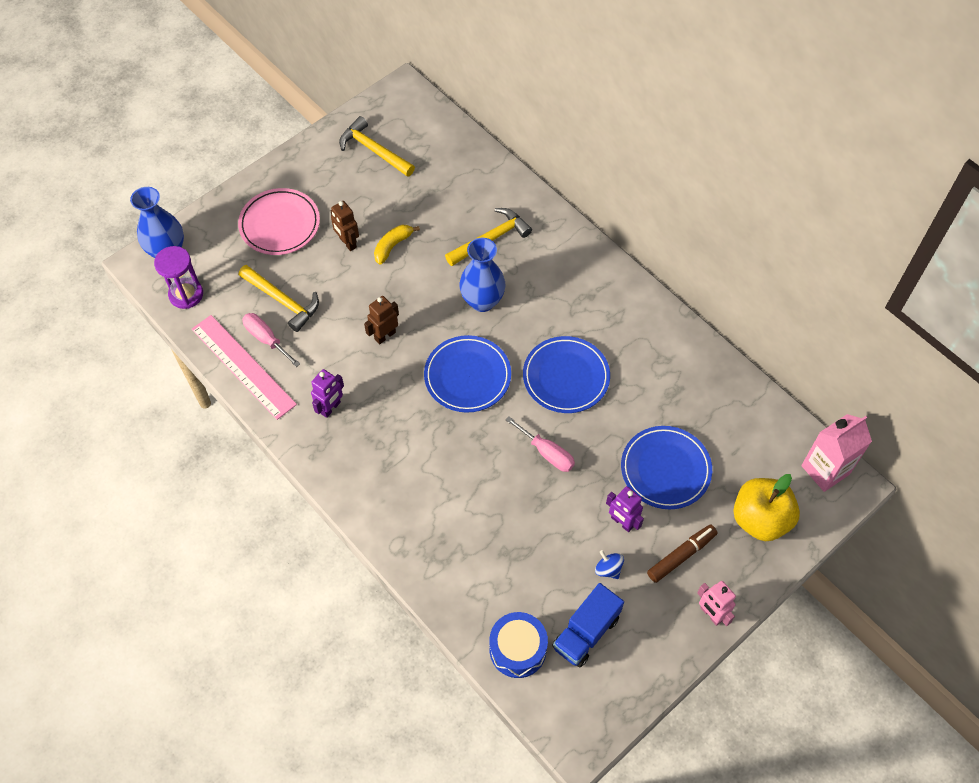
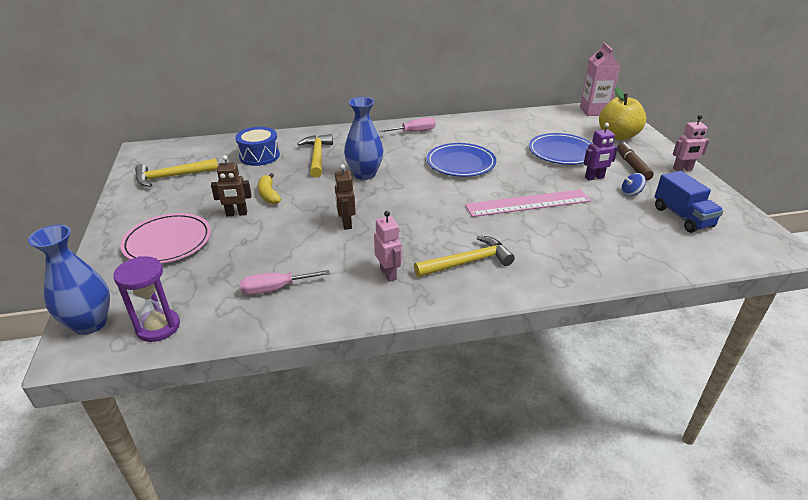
camera: 60 degrees left, 25 degrees down
(243, 366) = (288, 314): pink ruler -> pink ruler (528, 203)
(282, 300) = (247, 266): yellow hammer -> yellow hammer (467, 262)
(331, 408) = (388, 274): purple robot -> pink robot
(467, 376) = (423, 199): blue plate -> none
(517, 649) = (689, 251): blue drum -> blue drum (259, 156)
(547, 453) = (517, 188): pink screwdriver -> pink screwdriver (414, 132)

